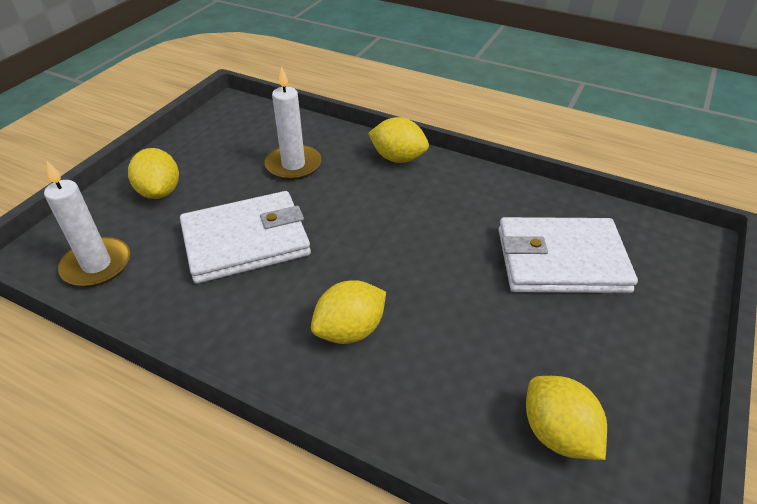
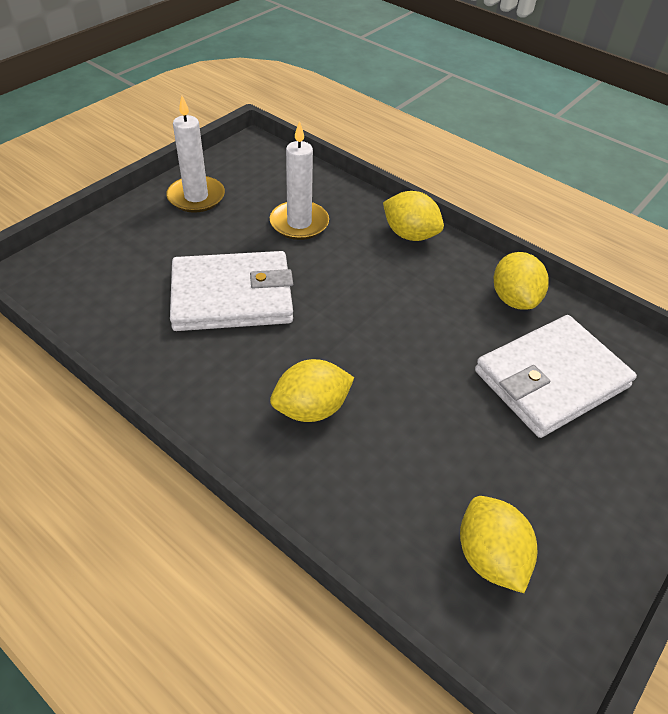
camera: 10 degrees right, 5 degrees up
(97, 265) = (85, 294): white candle -> white candle (196, 197)
(160, 192) = (160, 228): yellow lemon -> yellow lemon (514, 299)
(561, 260) = (551, 379): white wallet -> white wallet turned 45 degrees counterclockwise

